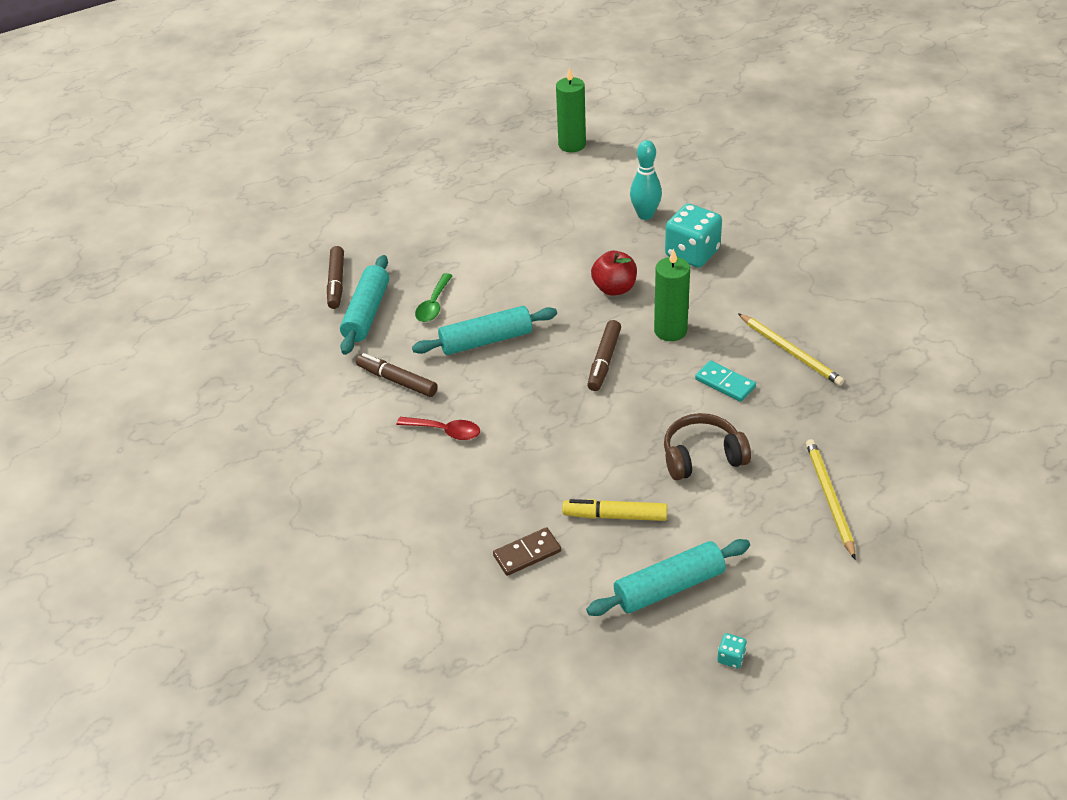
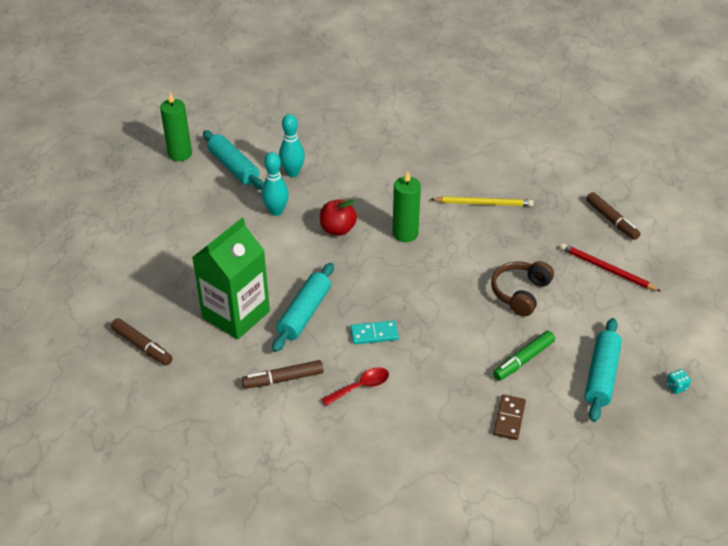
camera: 50 degrees left, 0 degrees up
(367, 313) = (196, 351): turquoise rolling pin -> turquoise rolling pin (233, 167)
(433, 305) = (236, 314): green spoon -> green carton
(583, 240) = (276, 211): none -> turquoise bowling pin
(604, 361) = (393, 277): brown marker -> brown marker (611, 220)
(615, 516) = (523, 360): yellow marker -> green marker
(692, 253) = (353, 180): turquoise dice -> none
(725, 383) = (475, 244): turquoise domino -> turquoise domino (374, 334)
(829, 498) = (607, 269): yellow pencil -> red pencil

